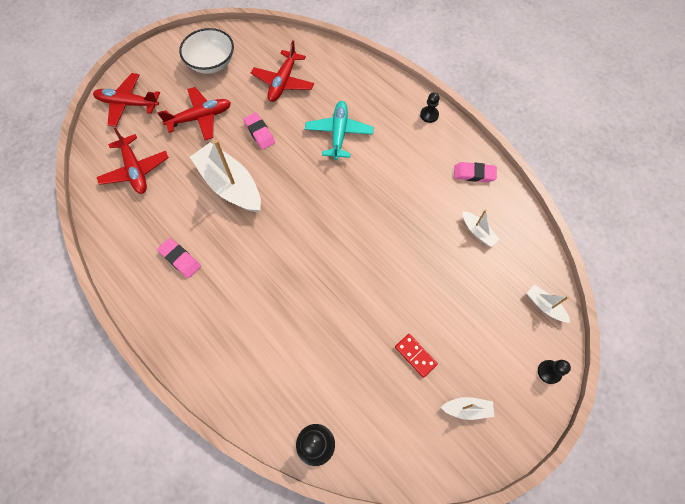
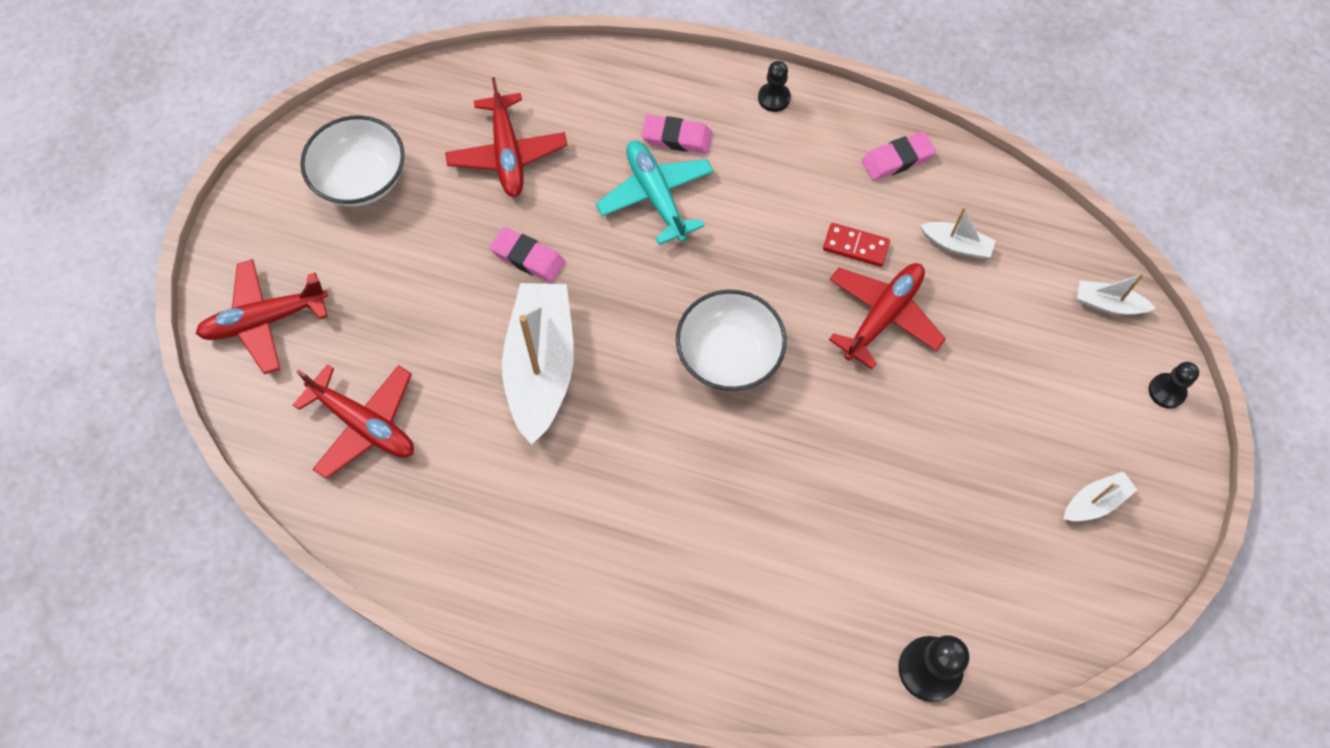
camera: 30 degrees left, 0 degrees up
(180, 259) = (545, 524): pink eraser -> pink eraser (677, 138)
(200, 118) = (410, 282): red plane -> red plane (883, 316)
(230, 185) = (541, 367): white boat -> white boat turned 75 degrees clockwise
(322, 226) = (729, 355): none -> white bowl
(415, 355) = (983, 469): red domino -> red domino (855, 246)

